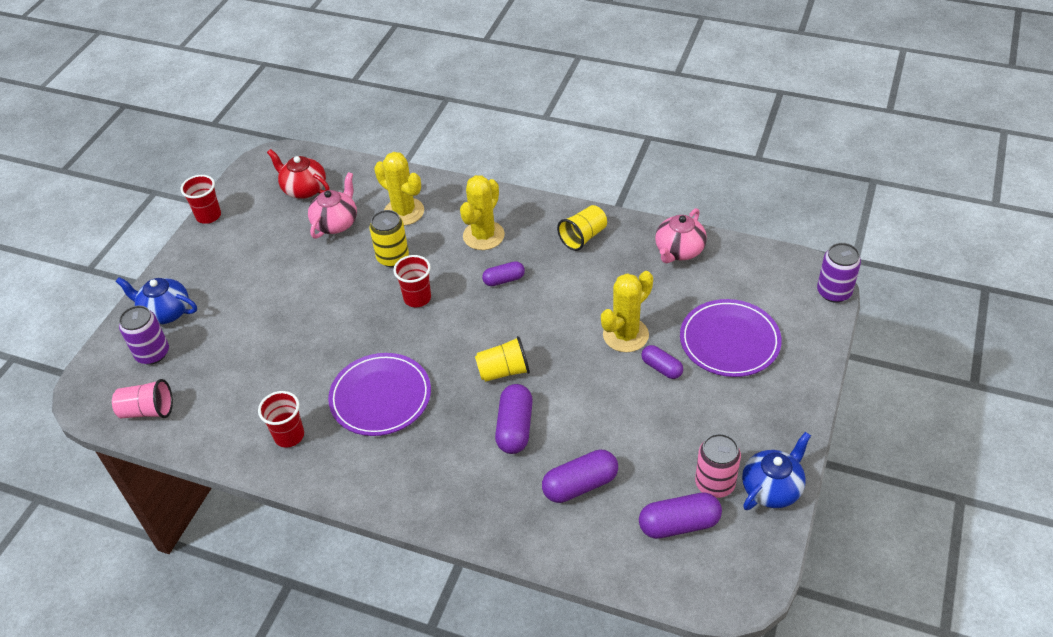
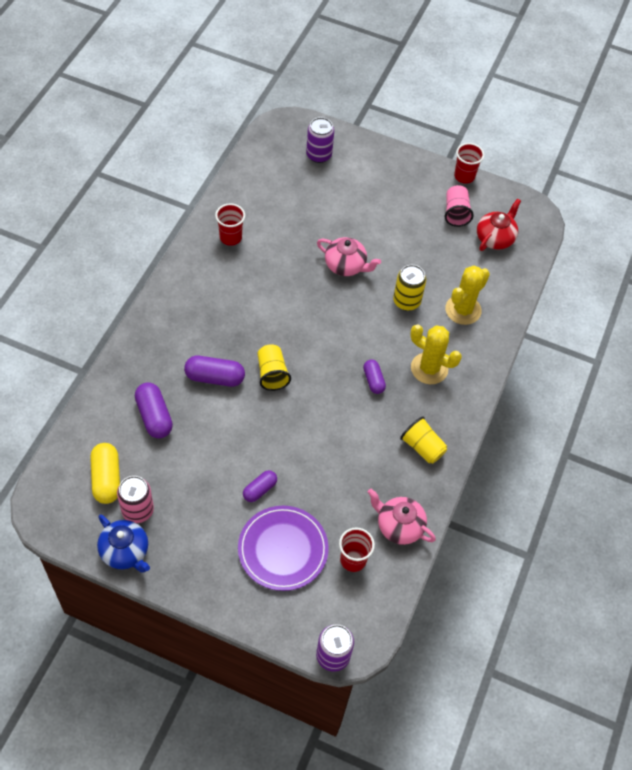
camera: 85 degrees right, 10 degrees up
(148, 411) = (266, 157): pink cup -> pink cup (456, 213)
(165, 312) = (359, 158): blue teapot -> none
(336, 223) = (451, 261): pink teapot -> pink teapot (346, 266)
(380, 397) = (258, 292): purple plate -> none
(417, 298) = (358, 317): red cup -> red cup (353, 560)
(625, 335) = (300, 467): yellow cactus -> none
(679, 524) = (106, 479): purple capsule -> yellow capsule

